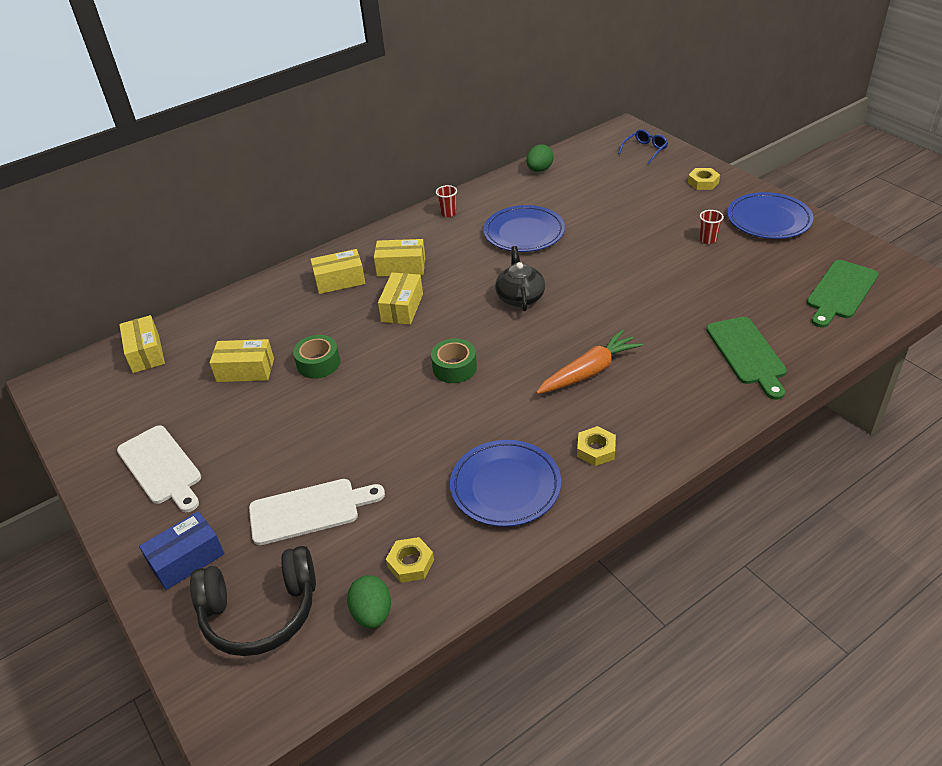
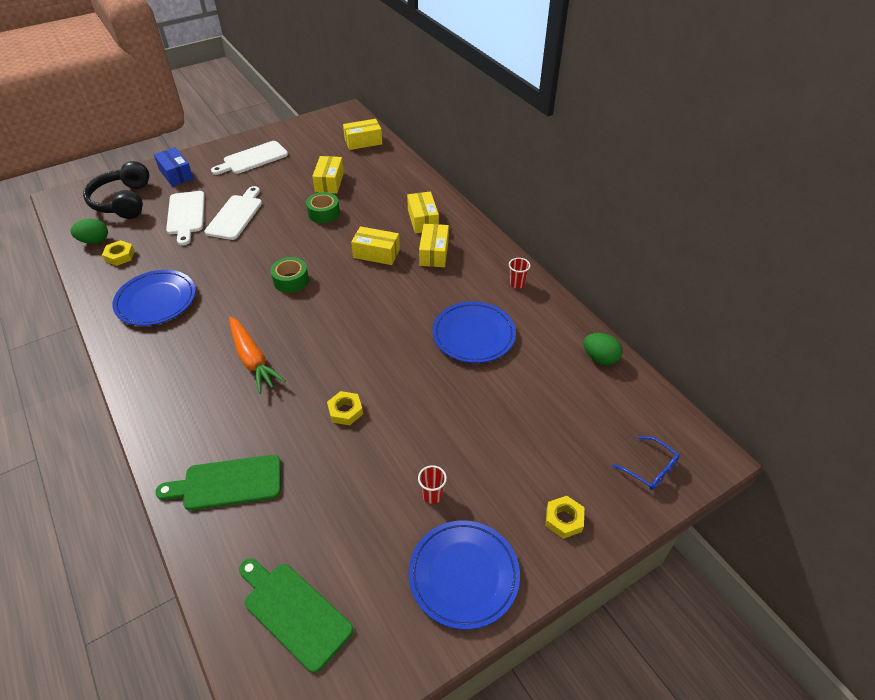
camera: 90 degrees right, 5 degrees up
(315, 451) = (236, 215): none -> white cutting board
(520, 297) = (369, 324): black teapot -> none
(596, 450) = (164, 353): yellow nut -> yellow nut (345, 411)

